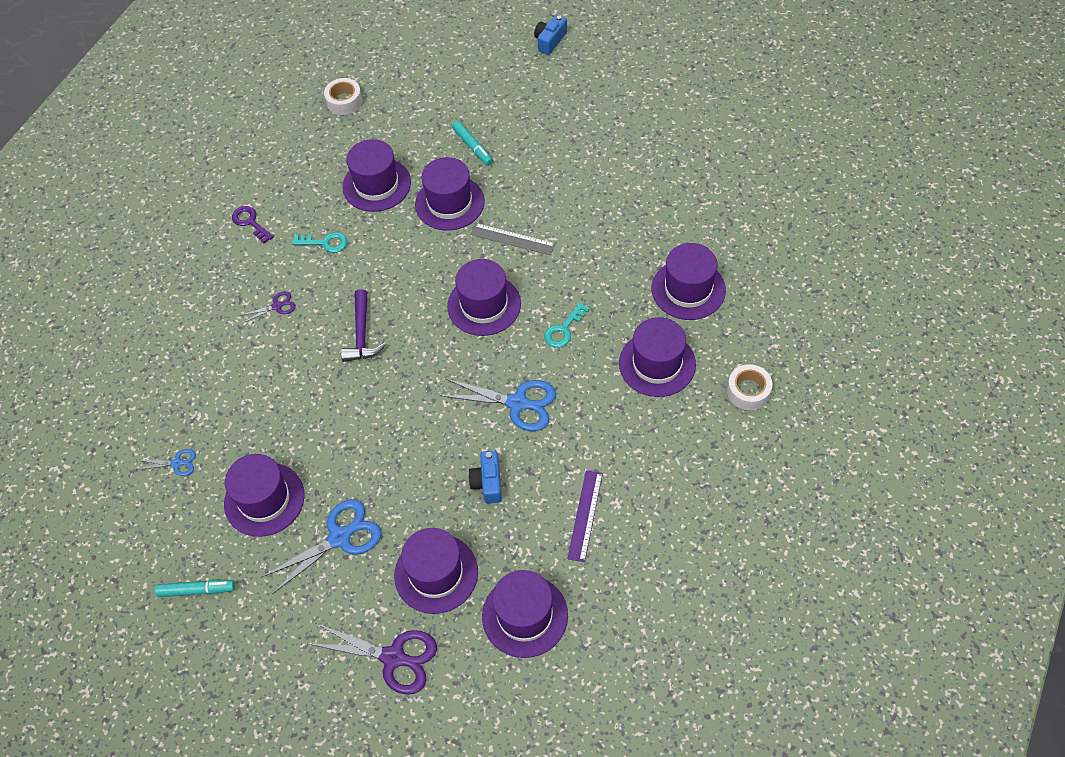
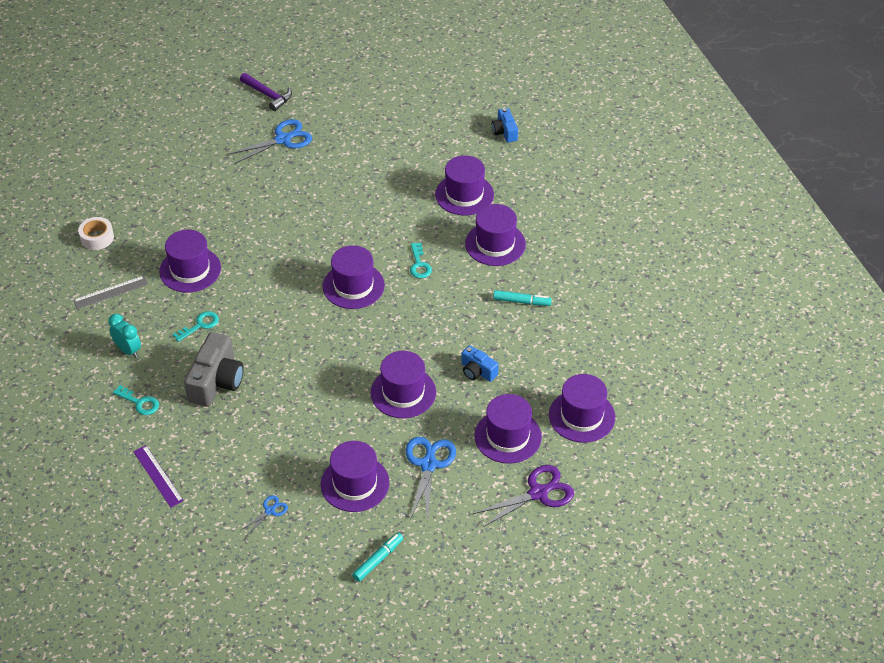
camera: 50 degrees left, 10 degrees down
(204, 277) = (139, 403): none -> turquoise key
(250, 222) = (128, 350): purple key -> turquoise clock
(277, 306) = (216, 381): purple scissors -> grey camera
(362, 335) = (296, 356): purple hammer -> purple hammer (268, 95)
(449, 203) = (255, 247): purple hat -> purple hat (403, 392)
(473, 147) = (228, 206): turquoise marker -> turquoise marker (521, 301)
(512, 239) = (324, 239): grey ruler -> grey ruler (110, 292)
(518, 403) = (442, 320): blue scissors -> blue scissors (283, 139)
(550, 41) = (198, 114): blue camera -> blue camera (504, 132)
(585, 515) = (551, 345): purple ruler -> purple ruler (158, 476)
(748, 391) = (561, 222): white tape -> none

